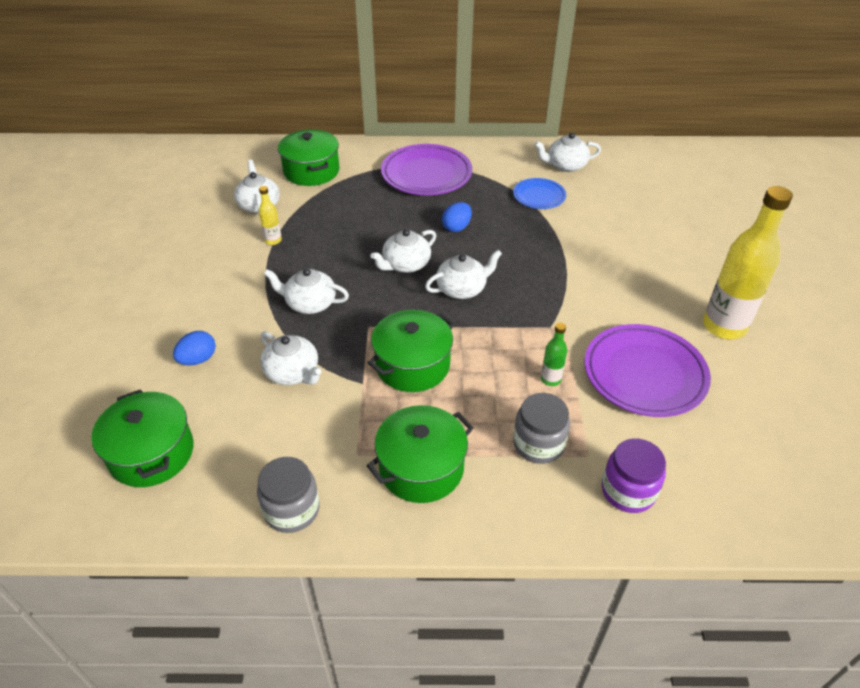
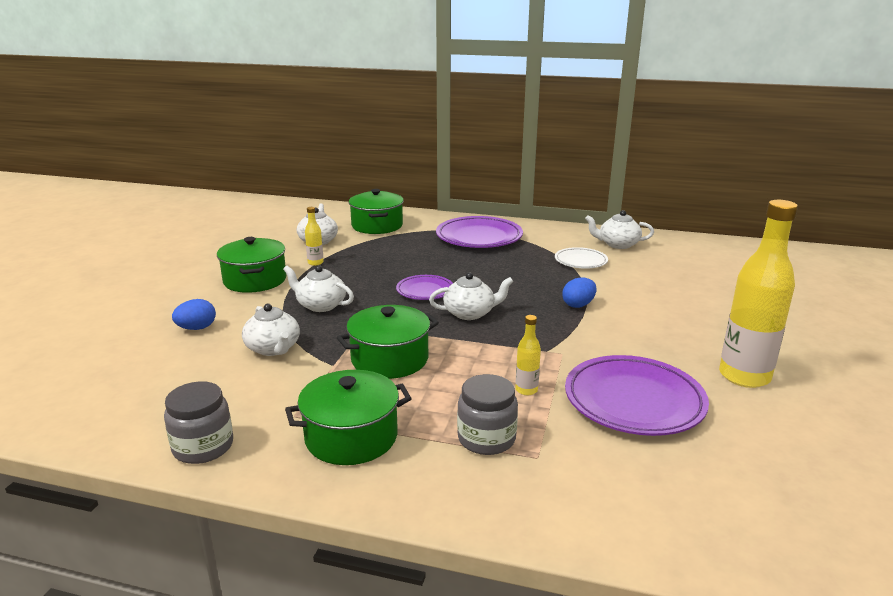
camera: 15 degrees right, 20 degrees down
(152, 453) = (109, 384): green pot -> green pot (255, 280)
(405, 264) = (425, 291): white teapot -> purple plate
(456, 227) = (488, 273): blue egg -> blue egg (578, 305)
(539, 196) = (580, 261): blue plate -> white plate
(550, 379) = (526, 390): green bottle -> yellow bottle
(628, 491) = (570, 496): purple jar -> none

